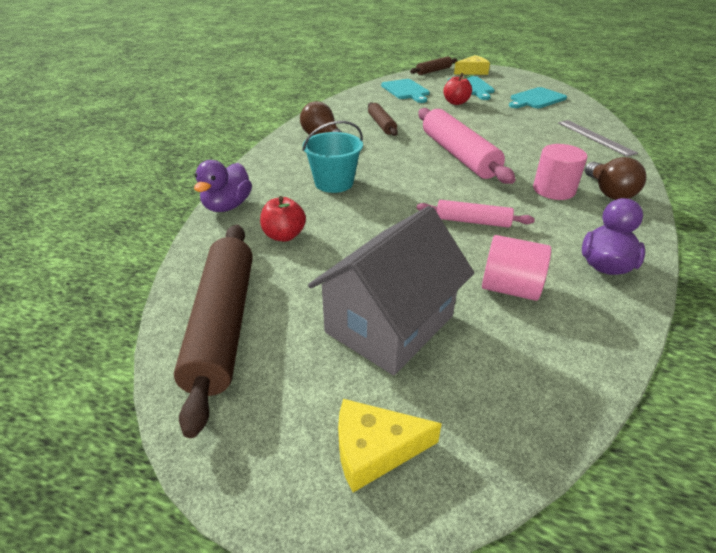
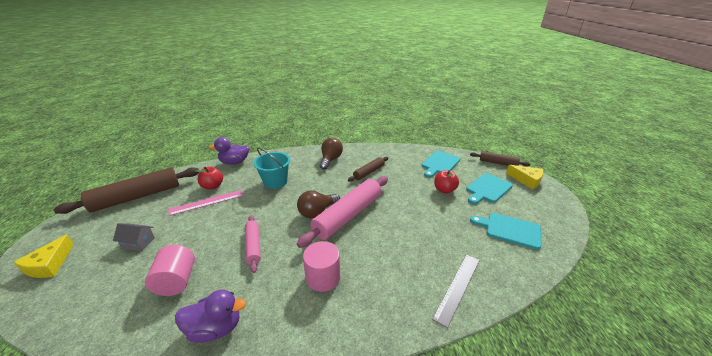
camera: 60 degrees right, 5 degrees down
(330, 245) = (207, 202): none -> pink ruler
(375, 449) = (49, 264): yellow cheese -> yellow cheese turned 135 degrees counterclockwise
(389, 324) = (138, 243): grey house -> grey house, size x0.42
(609, 192) = (340, 315): brown light bulb -> brown light bulb (317, 212)

